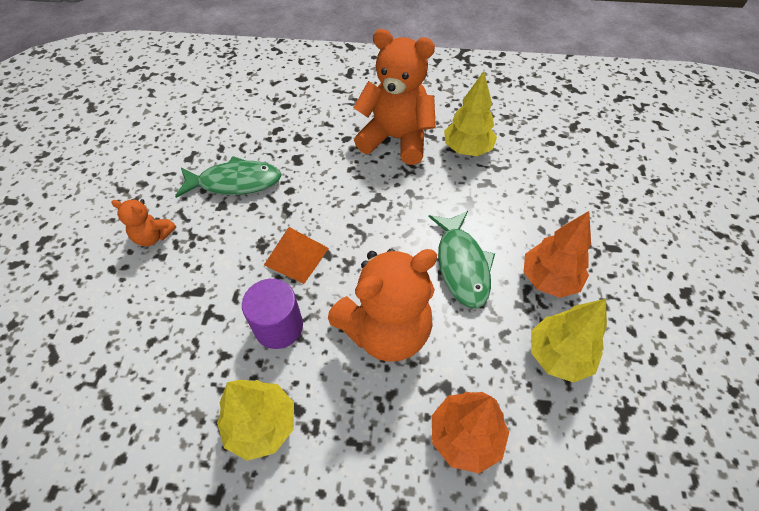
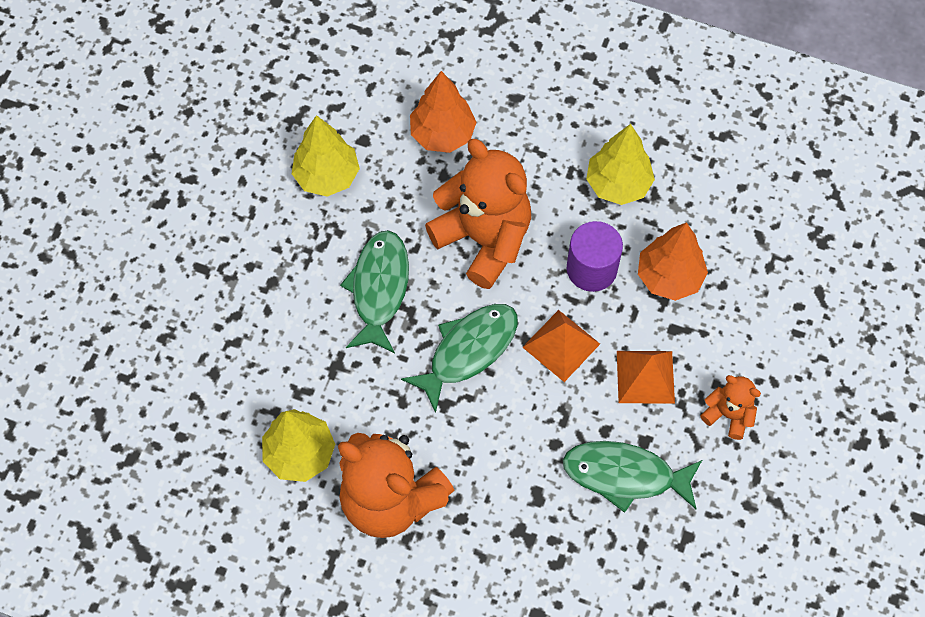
camera: 165 degrees left, 10 degrees up
(223, 248) = (645, 376): none -> orange pyramid
(371, 235) = (468, 351): none -> green fish
(386, 330) = (484, 239): orange teddy bear -> orange teddy bear turned 60 degrees clockwise
(549, 279) = (293, 250): orange tree -> orange tree (669, 277)

